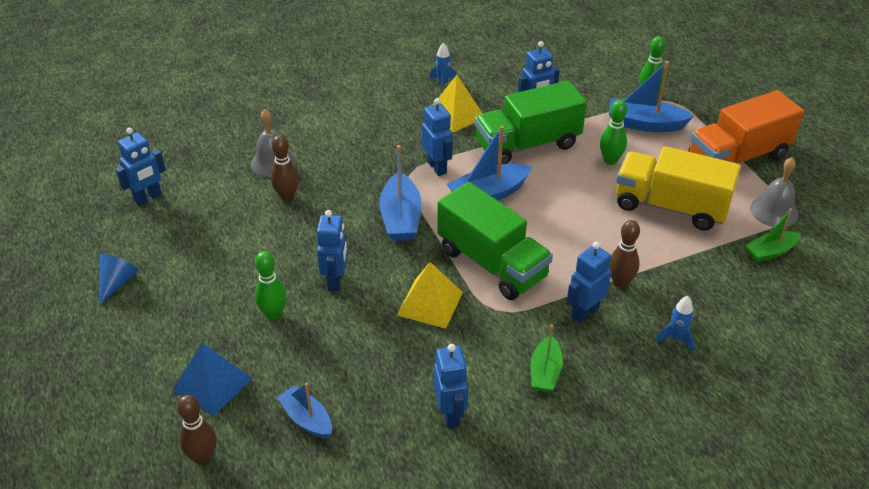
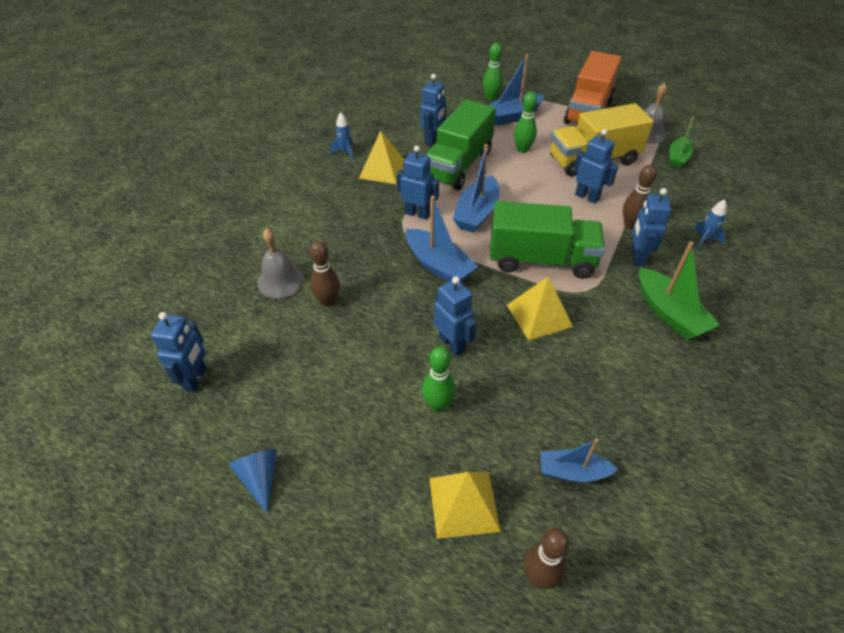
camera: 40 degrees left, 5 degrees up
(212, 384) = (463, 504): blue pyramid -> yellow pyramid
(450, 414) = (657, 387): blue robot -> blue robot (587, 197)
(545, 372) = (669, 313): green boat -> green boat, size x1.56

